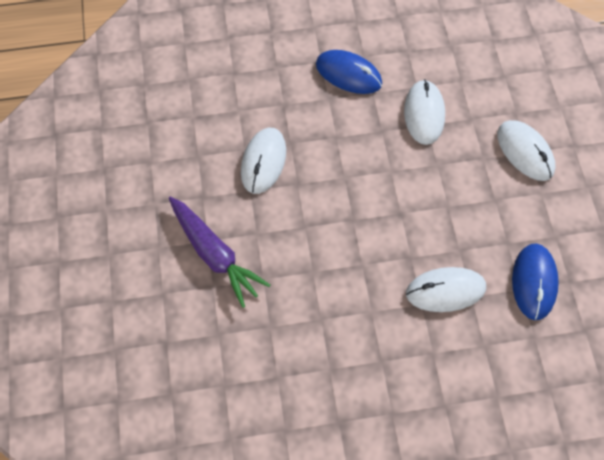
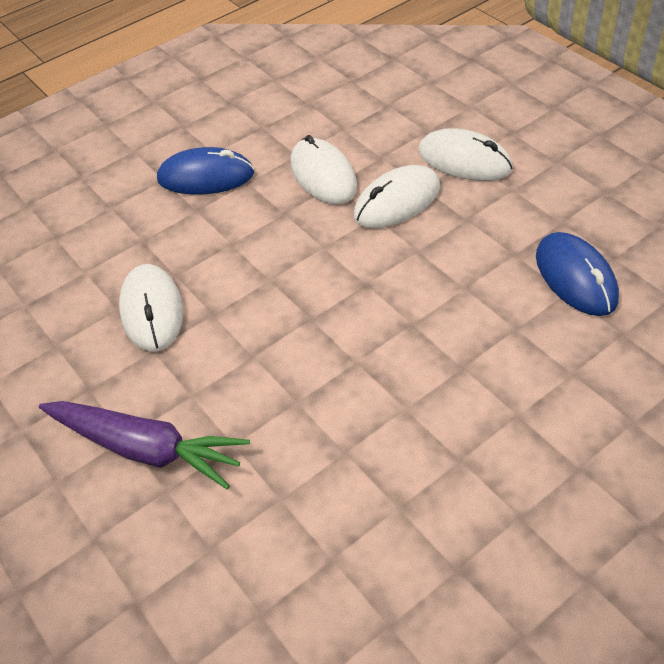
camera: 25 degrees left, 15 degrees down
(445, 290) = (481, 337): white mouse -> white mouse (397, 201)

